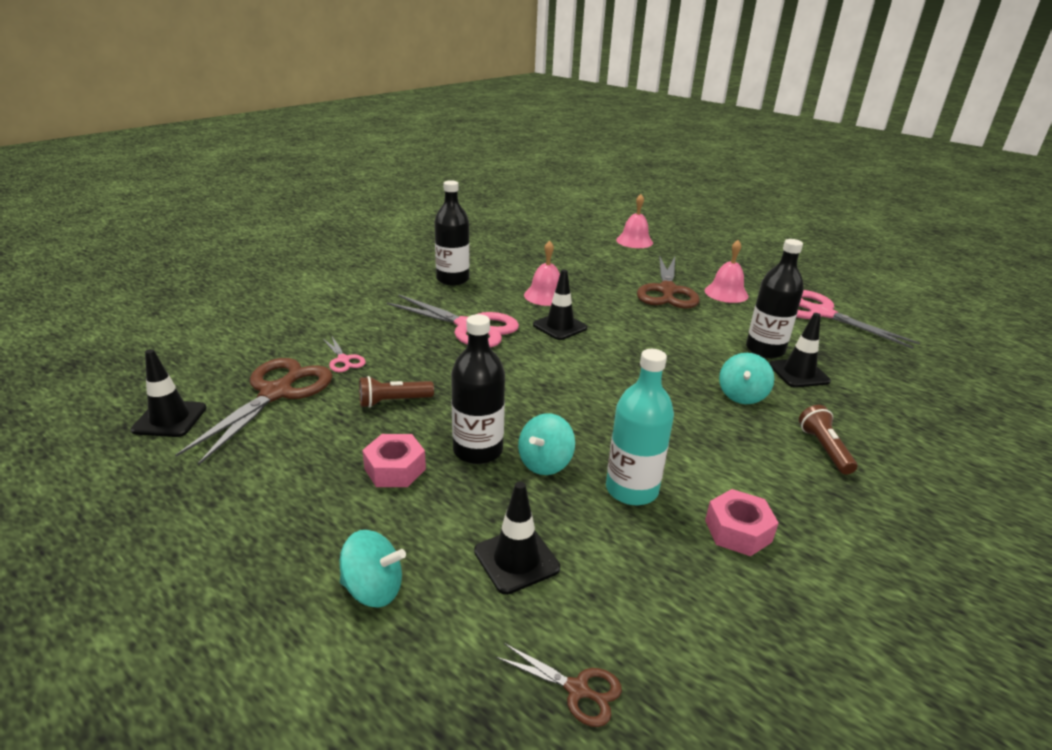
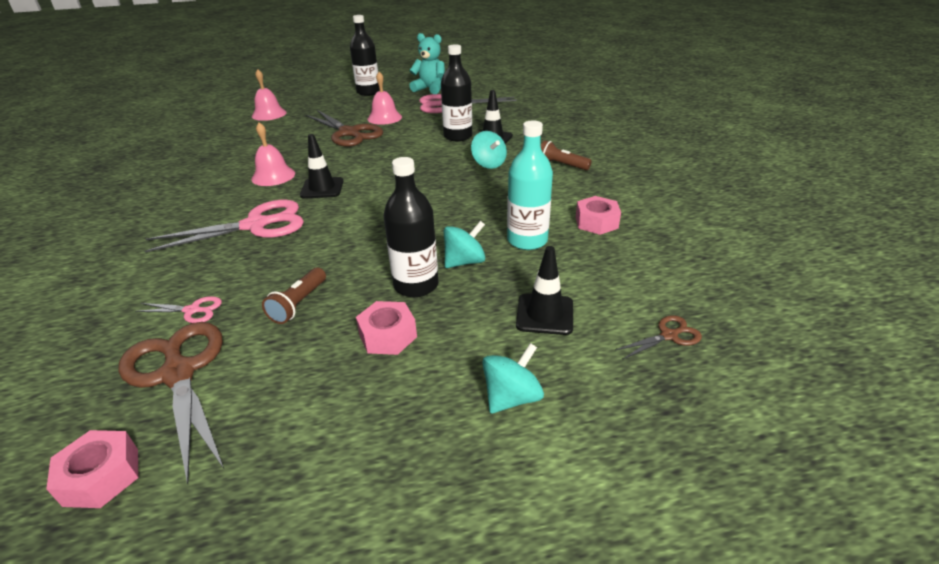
camera: 50 degrees left, 5 degrees up
(170, 419) = (101, 476): black traffic cone -> pink nut
(452, 279) = (171, 205): black bottle -> black bottle (368, 92)
(545, 463) = (464, 262): turquoise spinning top -> turquoise spinning top turned 105 degrees counterclockwise
(831, 286) = (430, 89): none -> turquoise teddy bear

